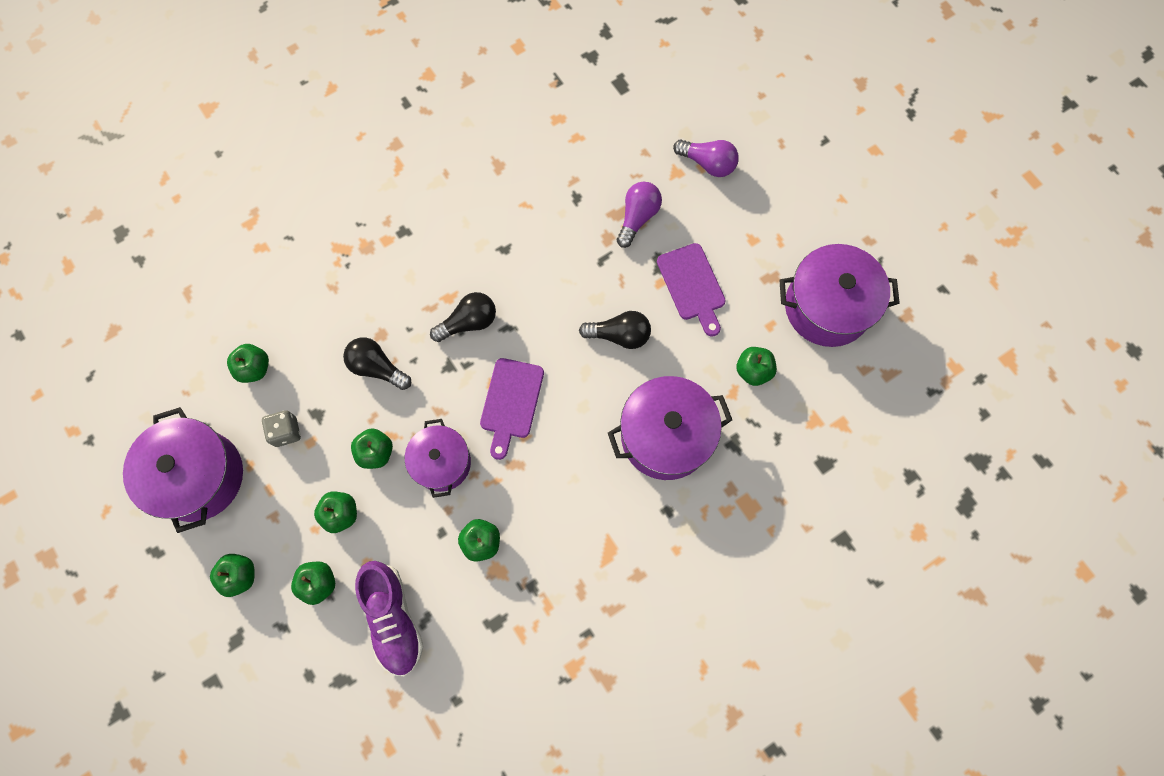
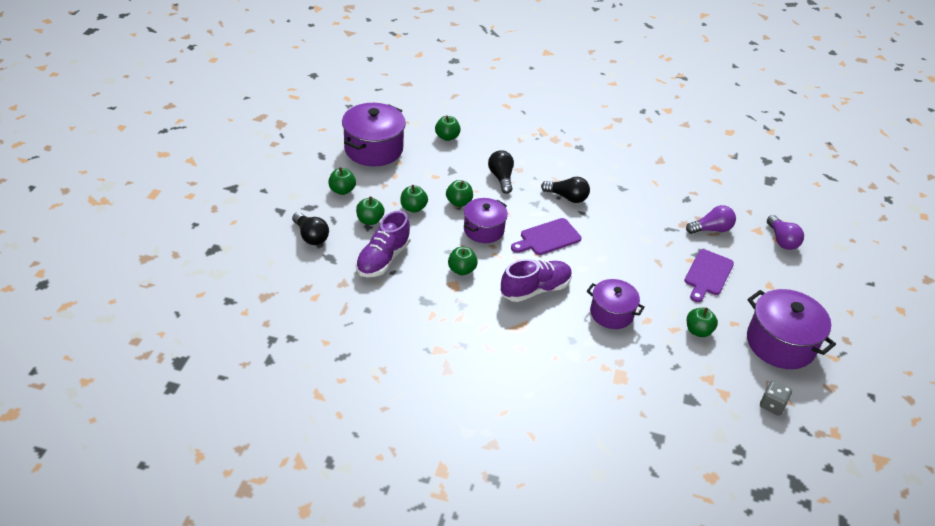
camera: 45 degrees right, 30 degrees down
(286, 432) = (430, 165): grey dice -> grey dice (772, 405)
(572, 486) = (535, 289): none -> purple shoe
(619, 335) = (639, 260): black light bulb -> black light bulb (310, 236)
(665, 436) = (611, 313): purple pot -> purple pot, size x0.64

